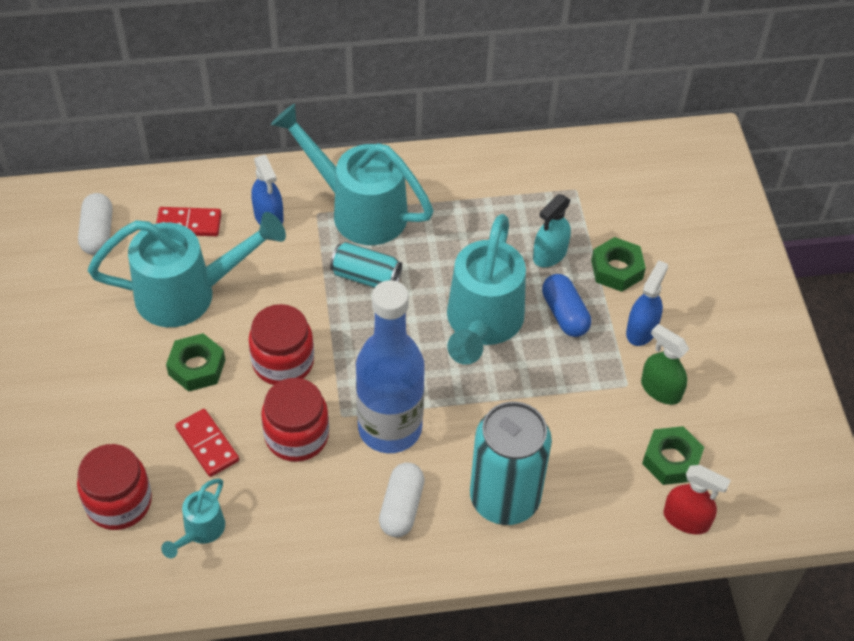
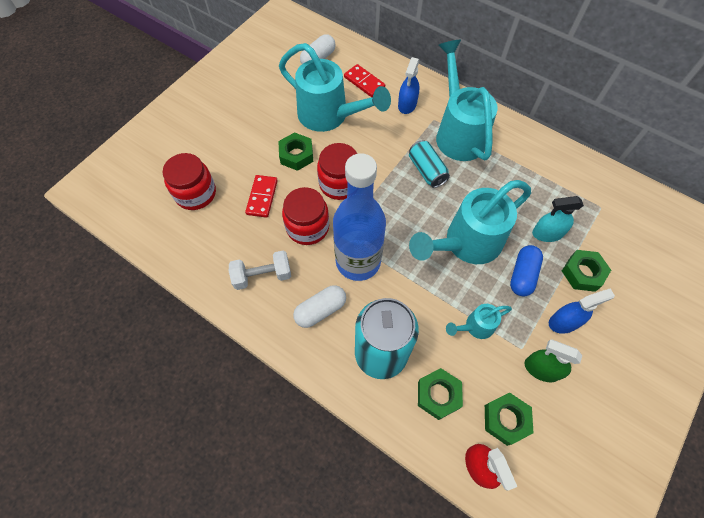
camera: 45 degrees right, 10 degrees up
(200, 531) = (214, 238): turquoise watering can -> turquoise watering can (475, 327)
(301, 525) = (262, 276): none -> white dumbbell
(594, 489) = (438, 395): none -> green nut
(660, 390) = (541, 369): green spray bottle -> green spray bottle turned 60 degrees counterclockwise

